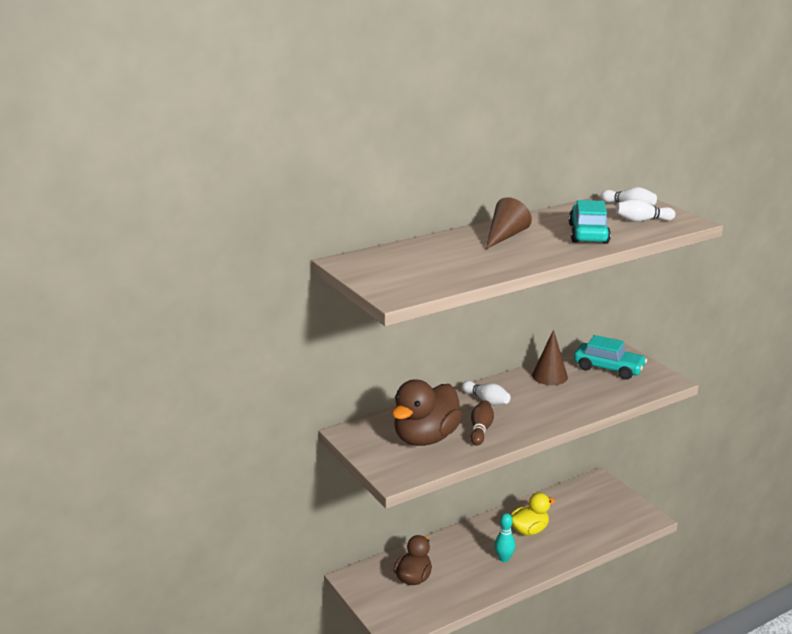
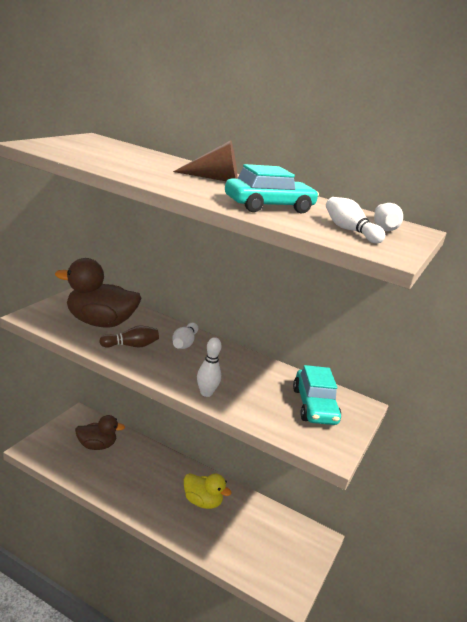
camera: 55 degrees right, 0 degrees up
(504, 558) = (151, 493): turquoise bowling pin -> none
(549, 376) = (261, 372): brown cone -> none
(575, 411) = (206, 393): none -> white bowling pin

